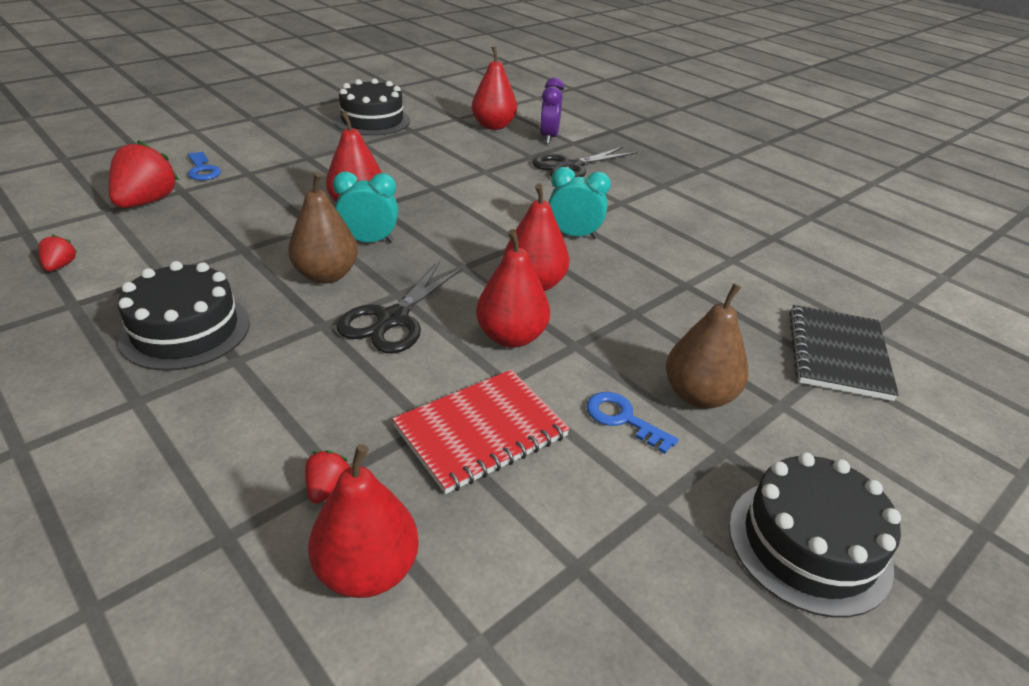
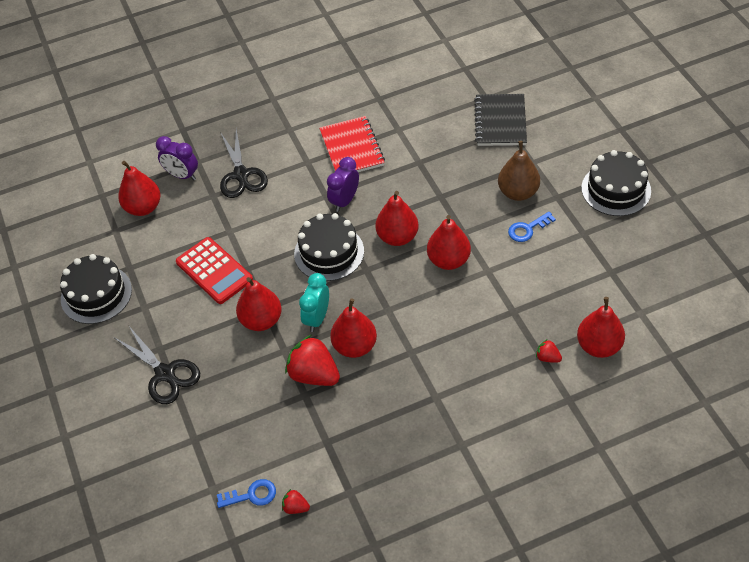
camera: 65 degrees left, 15 degrees up
(146, 202) = (208, 462): red strawberry -> red strawberry (314, 375)
(185, 330) = (398, 424): black cake -> black cake (329, 252)
(202, 170) = (159, 425): blue key -> blue key (252, 495)
(326, 275) = (355, 346): brown pear -> red pear
(393, 319) = (415, 315): black scissors -> black scissors (165, 373)
(423, 170) = (214, 271): none -> red calculator
(481, 432) = (523, 290): red notebook -> red notebook (352, 148)
(574, 235) = (344, 201): turquoise clock -> purple clock
(838, 354) = (500, 122): black notebook -> black notebook turned 60 degrees clockwise

